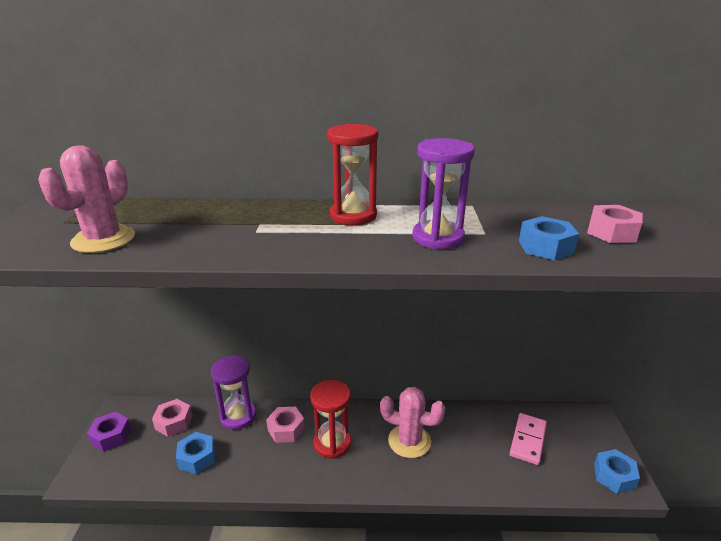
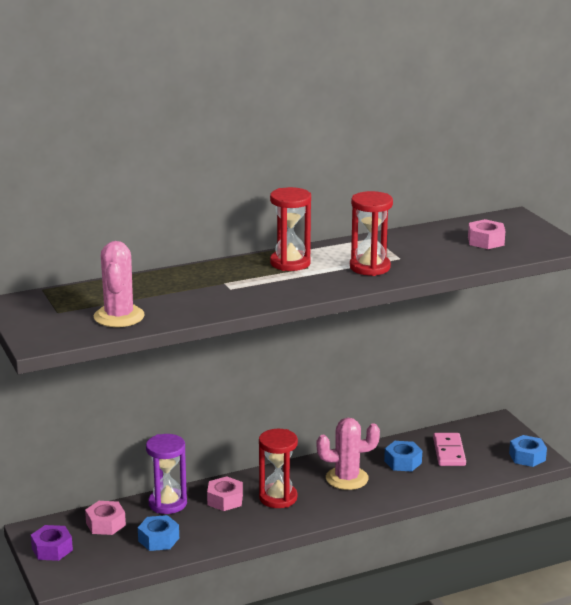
camera: 25 degrees left, 5 degrees down
(438, 238) = (370, 267): purple hourglass -> red hourglass
(545, 247) = (447, 260): blue nut -> blue nut (403, 462)

